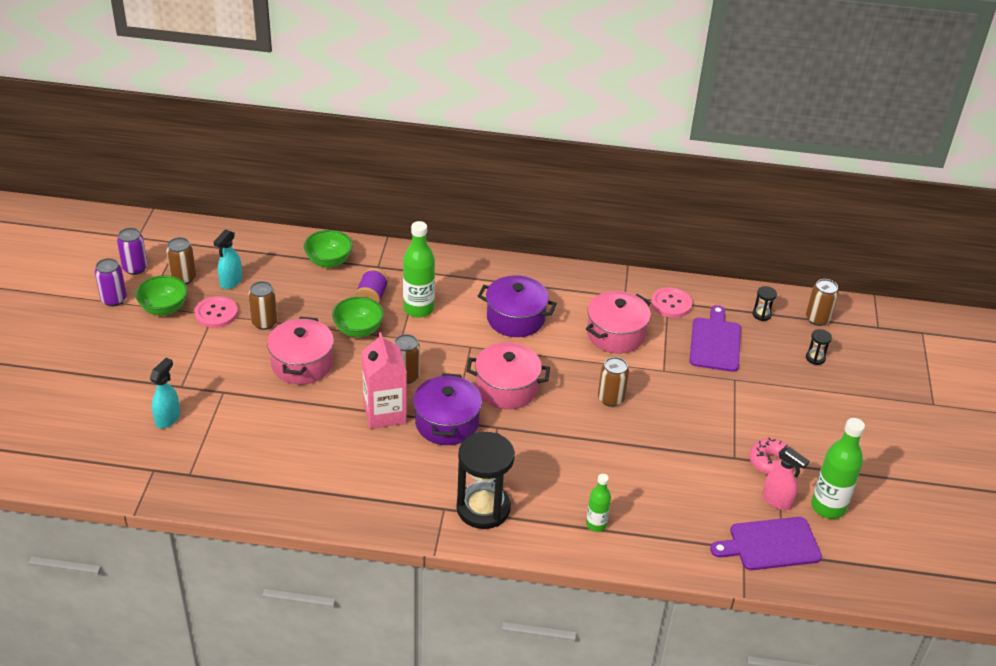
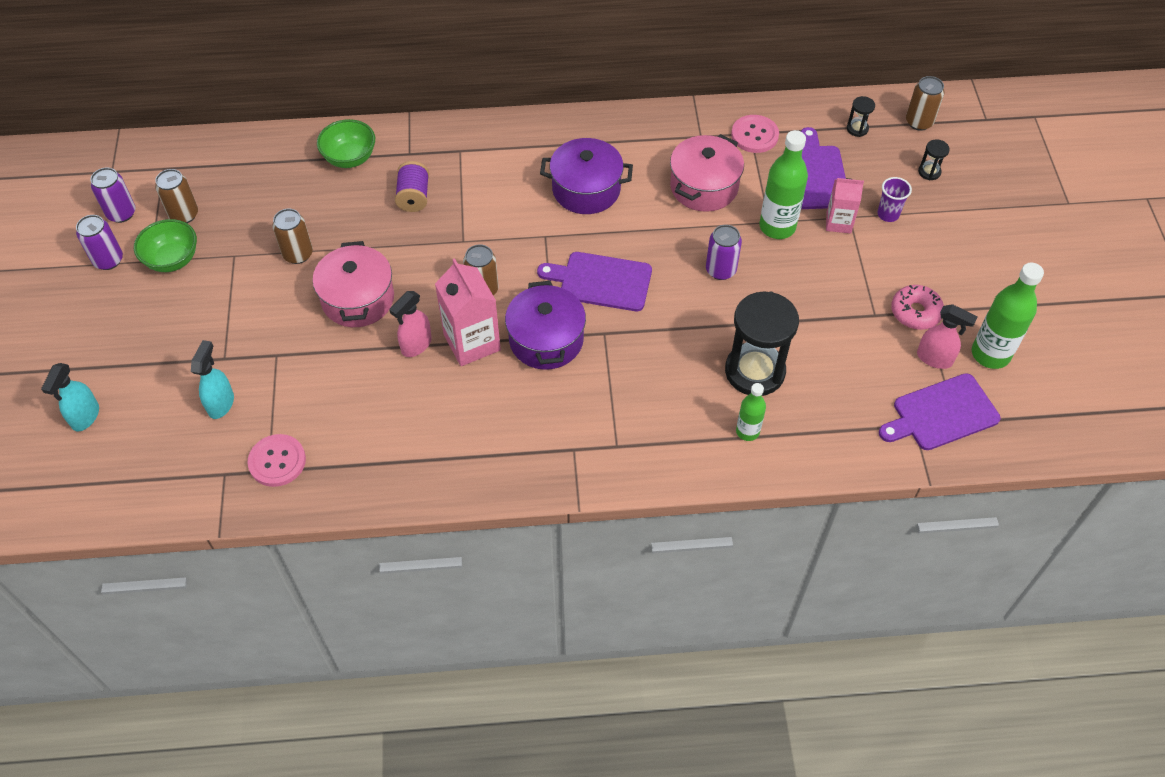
camera: 10 degrees left, 15 degrees up
(216, 313) = (237, 253): pink button -> pink button (277, 461)
(231, 282) = (242, 208): turquoise spray bottle -> turquoise spray bottle (85, 417)
(338, 406) = (416, 345): none -> pink spray bottle
(358, 330) = (410, 241): green bowl -> none
(418, 309) = (472, 199): green bottle -> green bottle (777, 227)
(483, 508) = (617, 439): black hourglass -> black hourglass (754, 371)
(506, 388) = (601, 281): pink pot -> purple cutting board
(610, 399) = (720, 270): brown can -> purple can
(724, 382) = (838, 222): none -> pink carton
(769, 383) = (888, 214): none -> purple cup

